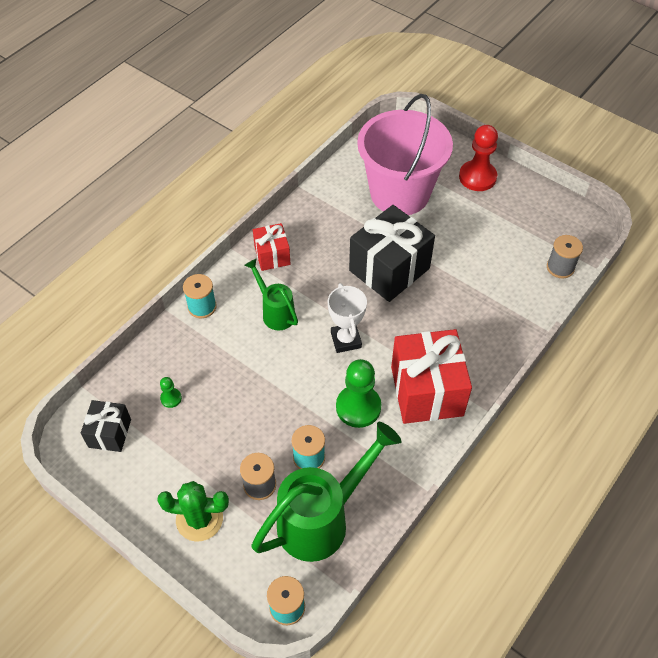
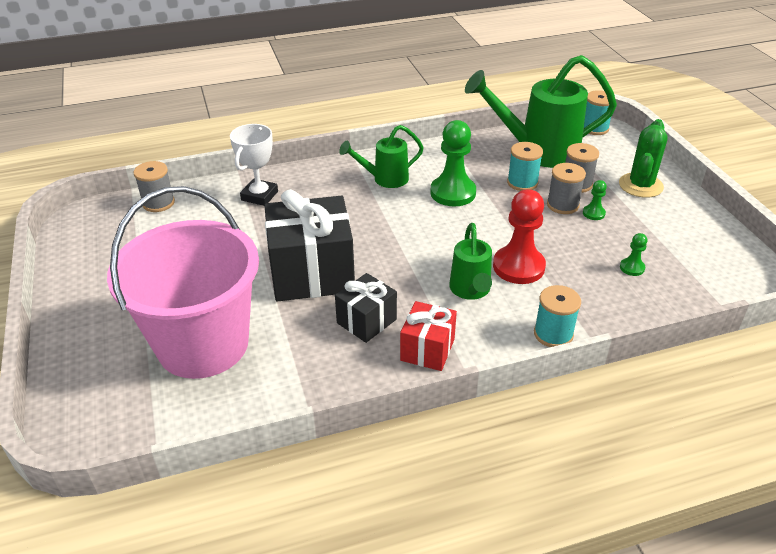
camera: 145 degrees left, 15 degrees down
(110, 433) = (710, 267): black gift -> black gift (366, 321)
(199, 519) = (640, 185): green cactus -> green cactus turned 75 degrees clockwise
(226, 449) = (593, 213): none -> green pawn
(258, 446) = (562, 205): none -> grey spool
(346, 340) = (418, 238): white trophy -> white trophy (259, 196)
(426, 391) = (384, 179): red gift -> green watering can
(477, 177) = (97, 316): red pawn -> red pawn (518, 267)

